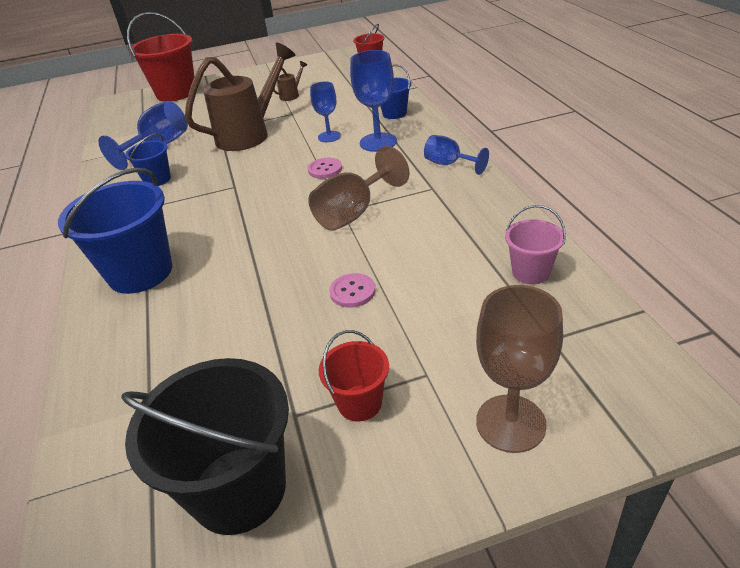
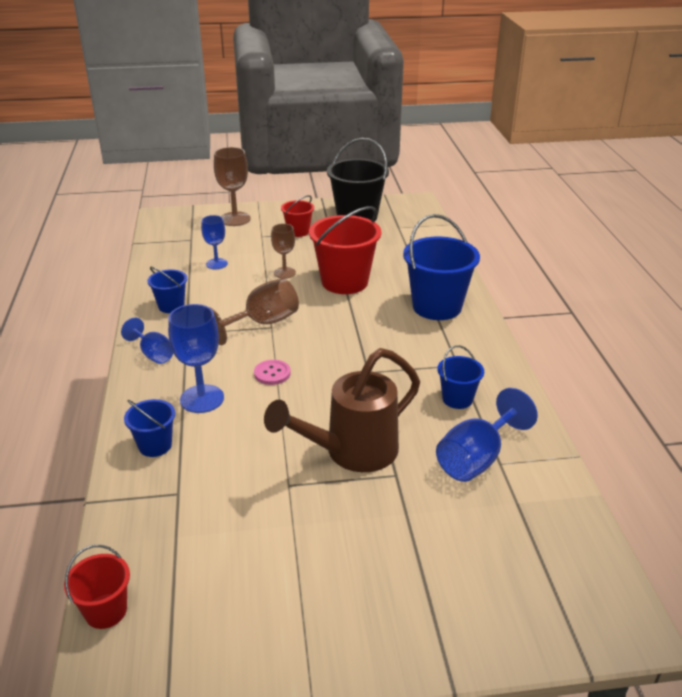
camera: 175 degrees left, 5 degrees down
(176, 93) = (499, 620): red bucket -> red bucket (344, 282)
(292, 95) = (279, 538): brown watering can -> none
(329, 136) = (252, 422): blue goblet -> blue goblet (216, 264)
(352, 292) = (284, 273): pink button -> brown goblet
(475, 213) = (171, 306): none -> blue bucket
(531, 272) = (171, 266): pink bucket -> none

